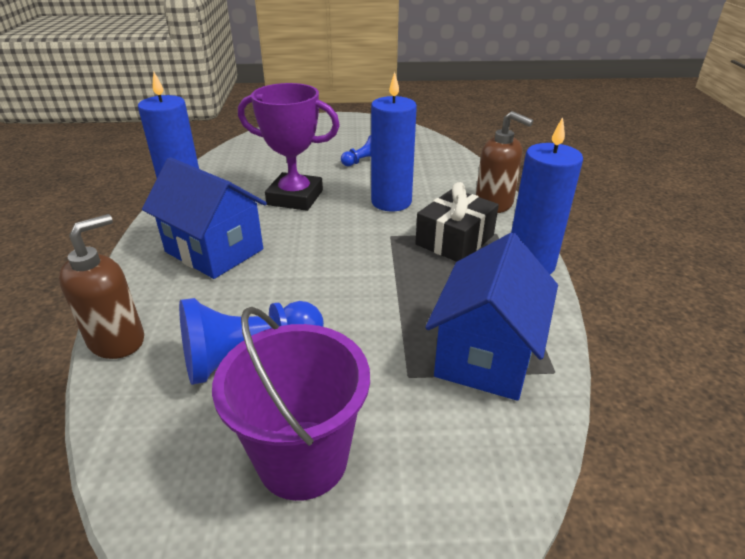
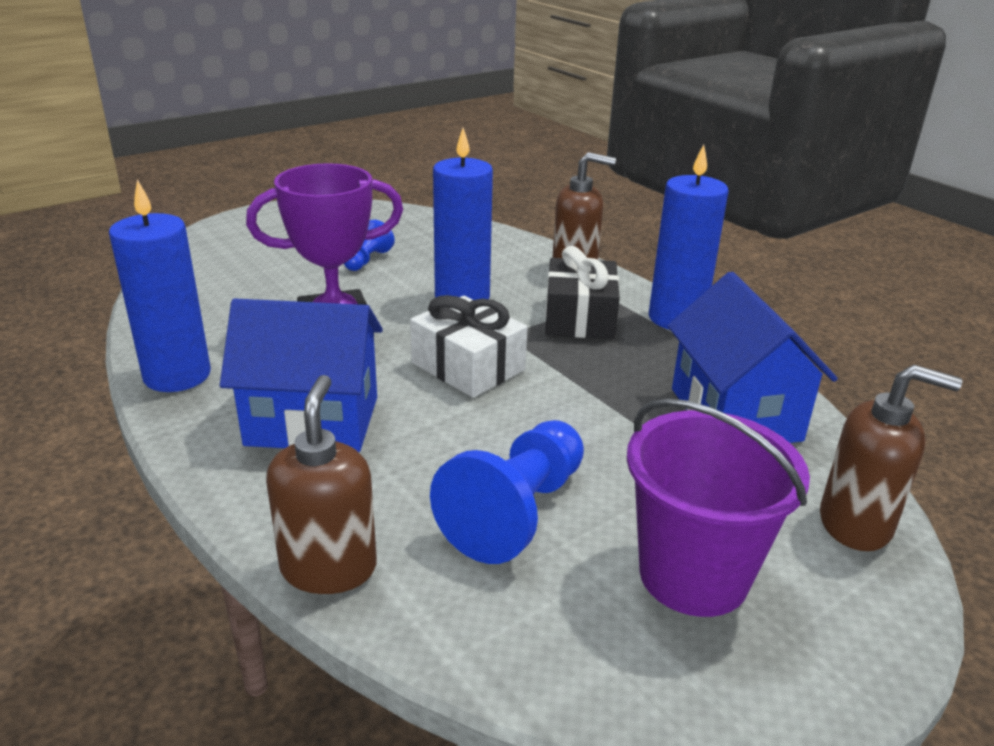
camera: 35 degrees left, 5 degrees down
(339, 248) = (468, 366): none -> white gift
(477, 490) = (856, 524): none -> brown soap dispenser

